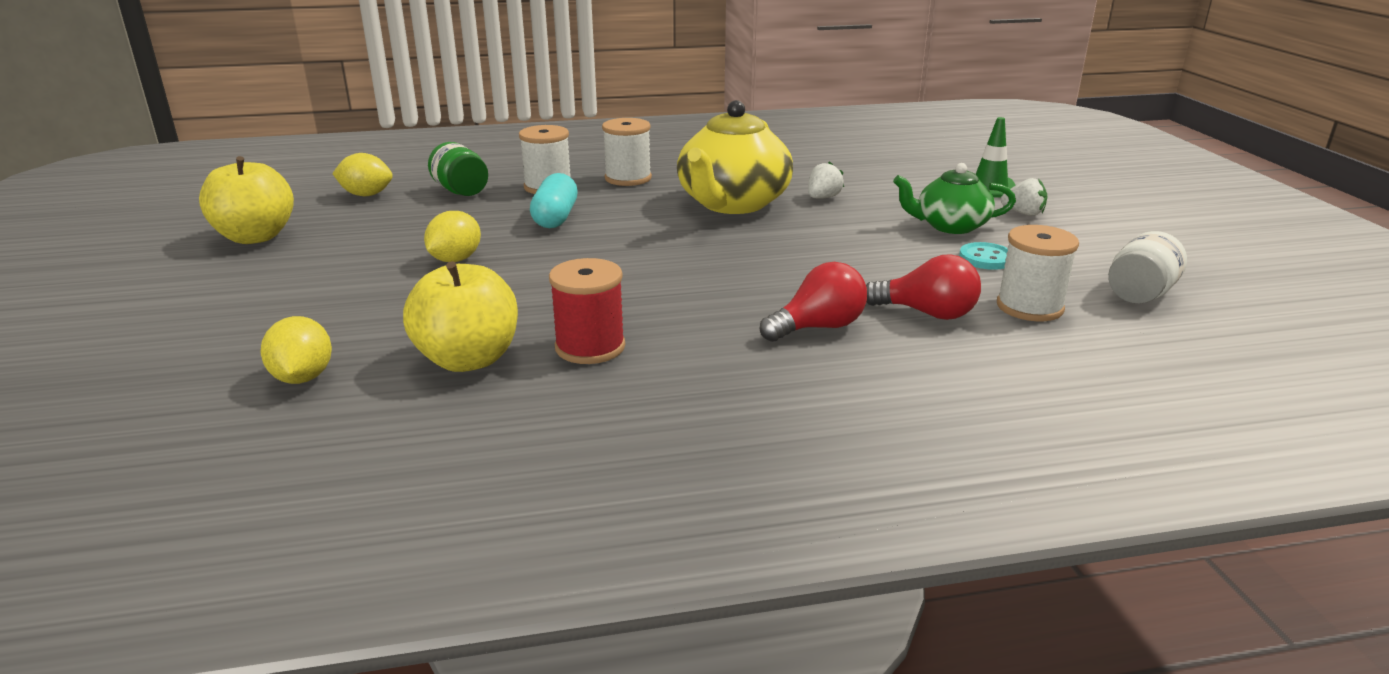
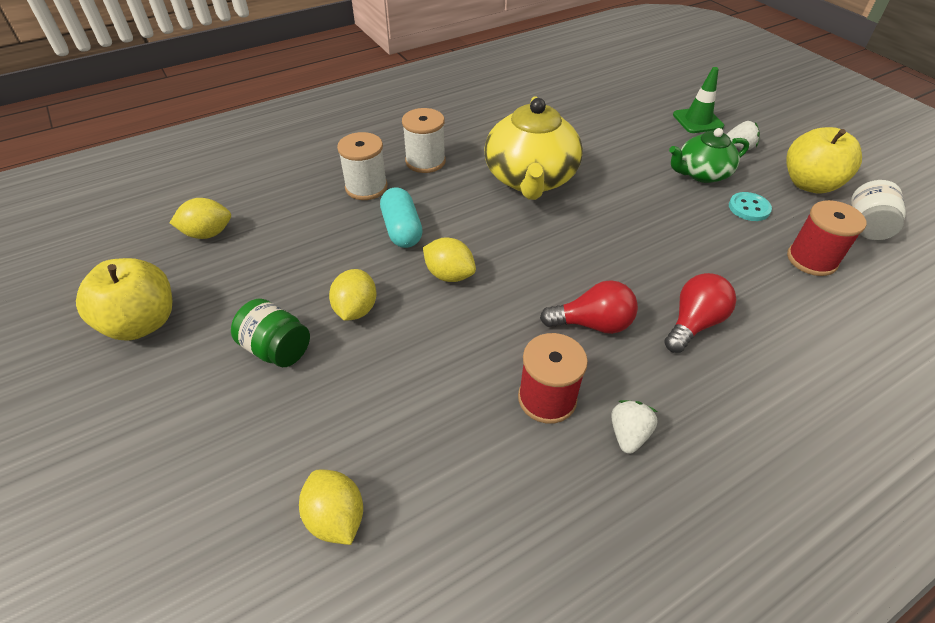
camera: 20 degrees left, 20 degrees up
(461, 191) = (293, 209): green jar -> green jar (277, 349)
(468, 359) = (462, 445): yellow apple -> yellow apple (809, 184)
(573, 253) = (449, 275): none -> yellow lemon
(823, 198) = (592, 157): white strawberry -> white strawberry (628, 434)
(927, 313) = (753, 285): red light bulb -> red light bulb (592, 324)
(1029, 307) = (811, 259): white spool -> red spool

